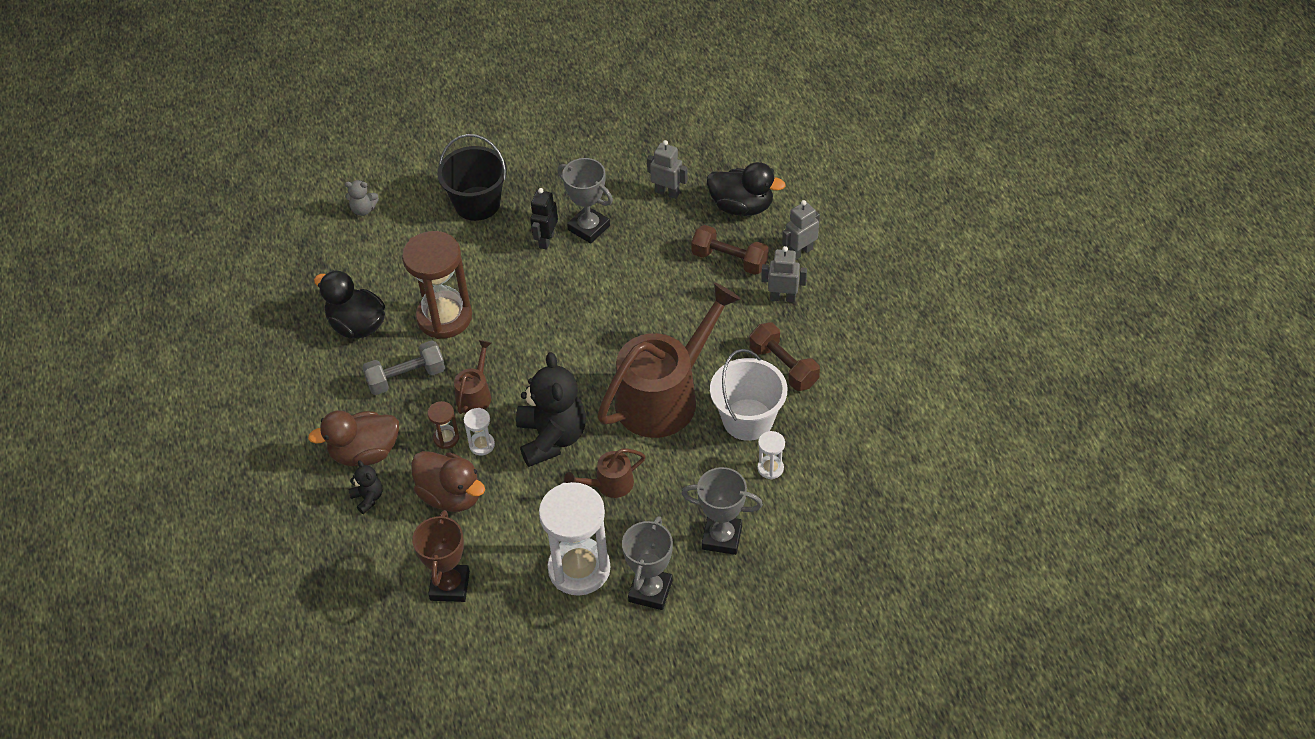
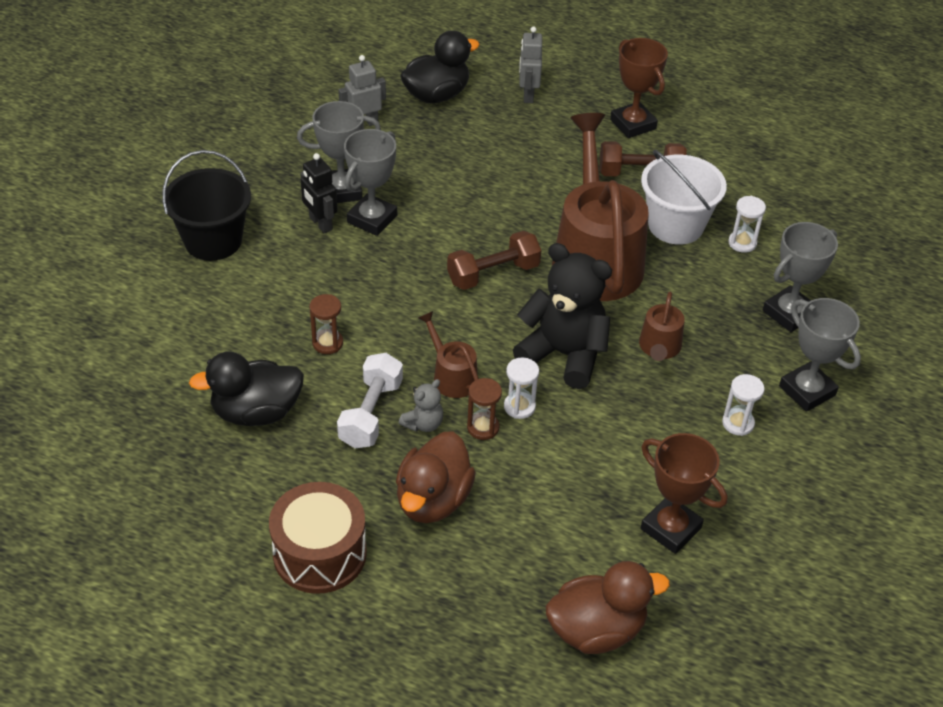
camera: 55 degrees left, 5 degrees down
(278, 428) = (320, 553): none -> brown drum
(363, 209) = (107, 321): grey teddy bear -> grey teddy bear (423, 424)
(368, 498) = (495, 530): black teddy bear -> none
(406, 377) = (371, 413): grey dumbbell -> white dumbbell
(444, 317) = (327, 343): brown hourglass -> brown hourglass, size x0.44
(451, 495) = (559, 464): brown duck -> brown duck (596, 630)
(578, 261) = (372, 219): none -> grey trophy
(579, 569) = (738, 423): white hourglass -> white hourglass, size x0.44
(729, 260) = (487, 135): brown dumbbell -> brown dumbbell (493, 274)
(783, 298) = (565, 132): grey robot -> none
(836, 329) = (633, 124): none -> brown trophy

